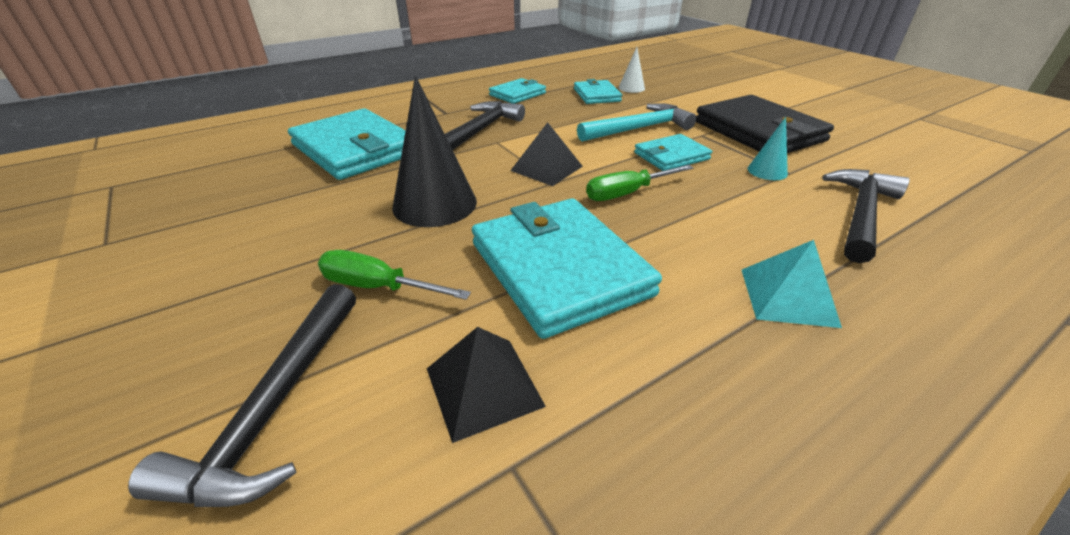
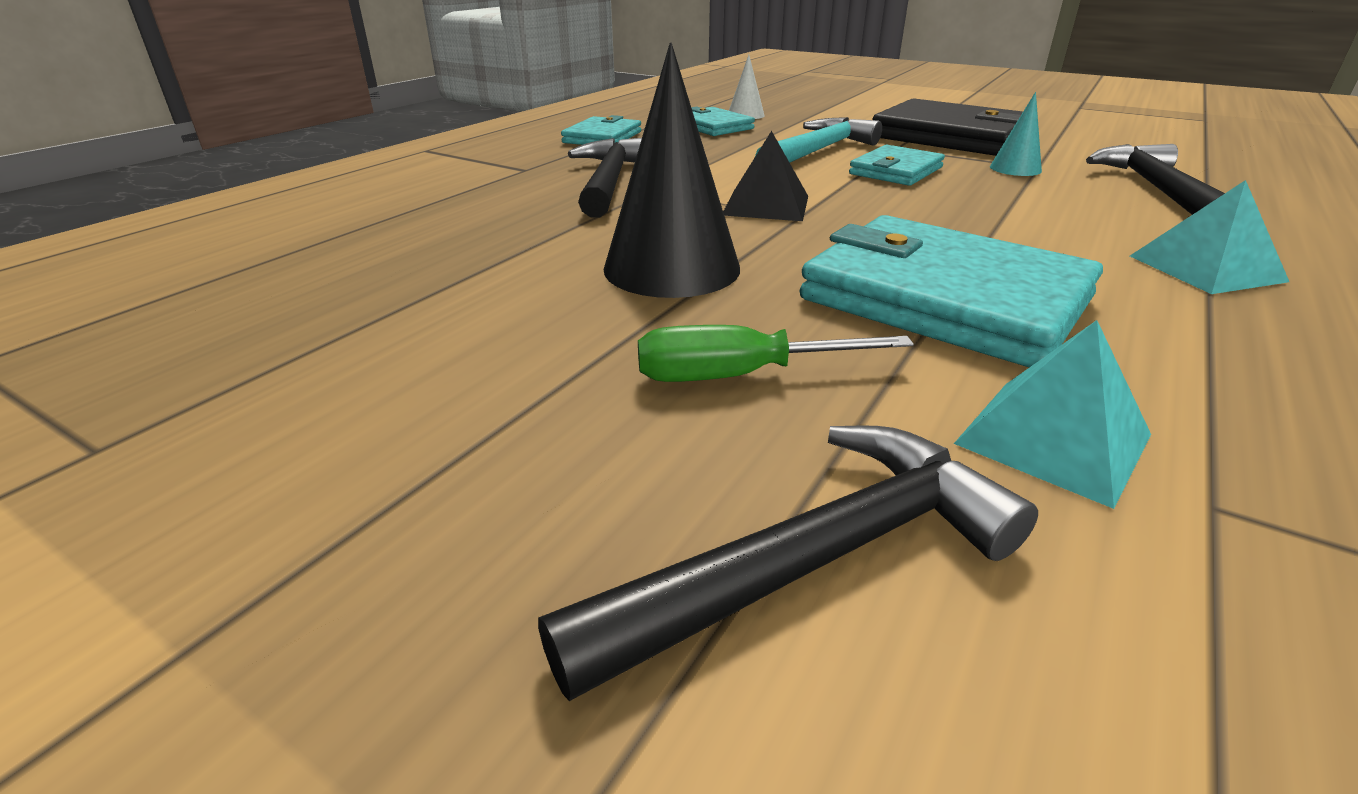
camera: 25 degrees left, 5 degrees down
(275, 406) = (814, 561): black hammer -> black hammer turned 105 degrees counterclockwise
(355, 149) = (440, 229): turquoise wallet -> none
(483, 386) = (1052, 439): black pyramid -> turquoise pyramid
(627, 193) = (903, 212): green screwdriver -> none

